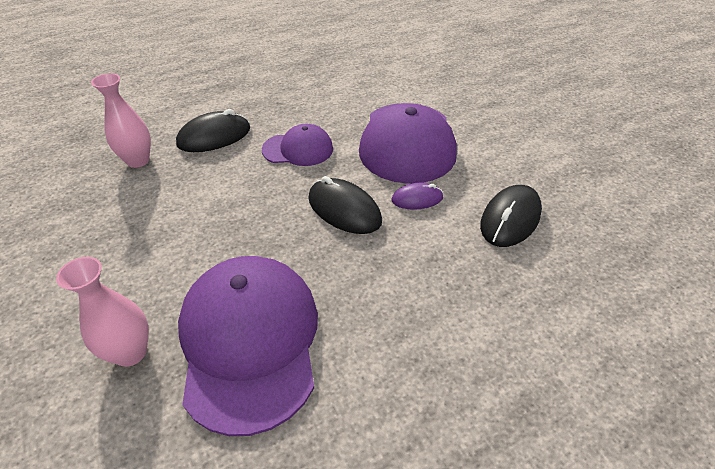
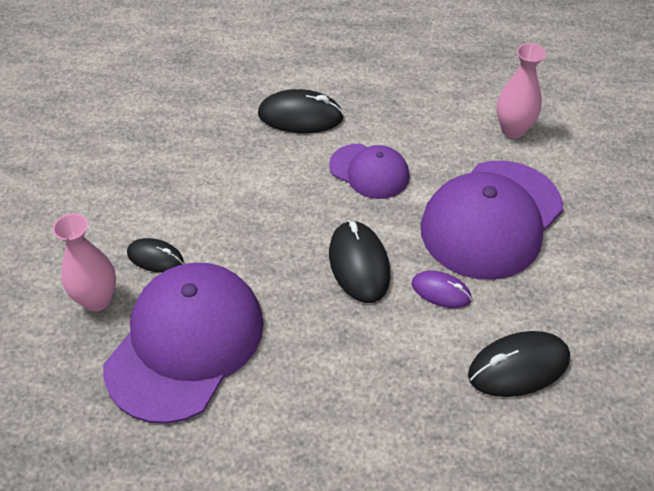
camera: 35 degrees right, 5 degrees up
(138, 161) = (215, 112): pink vase -> pink vase (513, 130)
(165, 288) = (155, 257): none -> black mouse

